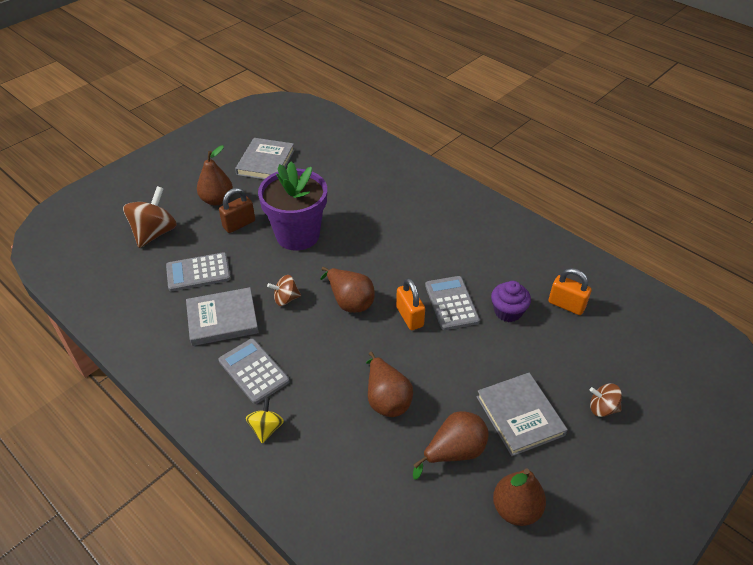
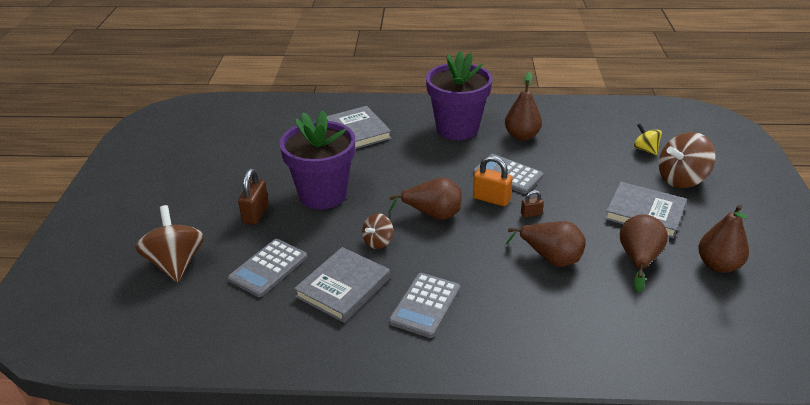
camera: 40 degrees left, 10 degrees down
(217, 200) = (206, 207): brown pear -> brown pear (522, 136)
(253, 371) = (425, 305): grey calculator -> grey calculator turned 75 degrees counterclockwise
(265, 162) = (215, 159): grey book -> grey book (358, 131)
(266, 428) = (493, 335): yellow spinning top -> yellow spinning top (645, 149)
(423, 351) = (531, 214): none -> brown padlock
(467, 235) = (457, 128): none -> purple flower pot
(508, 311) = (551, 159): purple cupcake -> none
(566, 305) = (580, 135): orange padlock -> none
(602, 408) = (681, 179): brown spinning top -> brown spinning top, size x1.80

